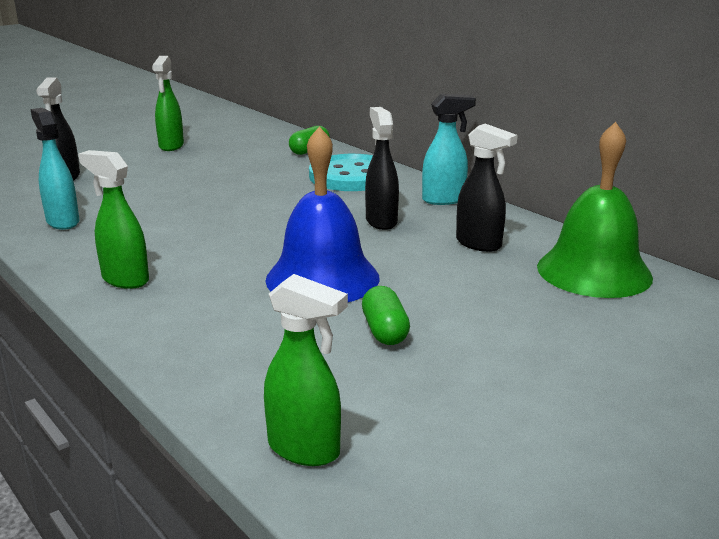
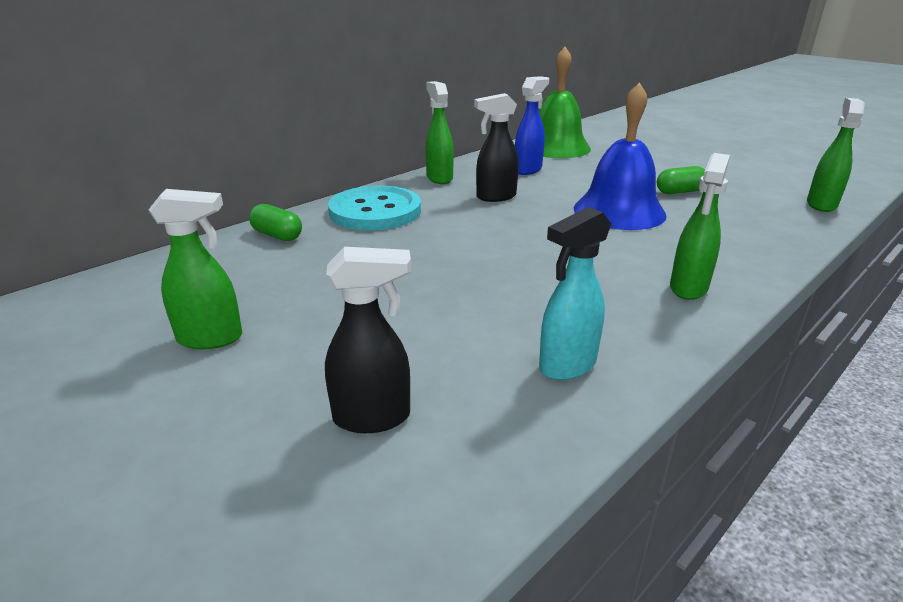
camera: 95 degrees left, 5 degrees up
(444, 200) = (439, 178): turquoise spray bottle -> green spray bottle
(479, 244) = (528, 170): black spray bottle -> blue spray bottle

